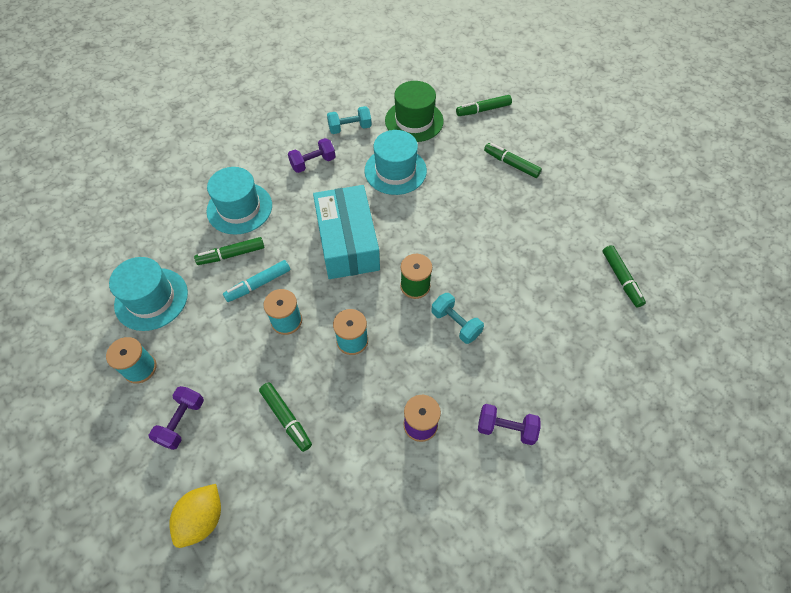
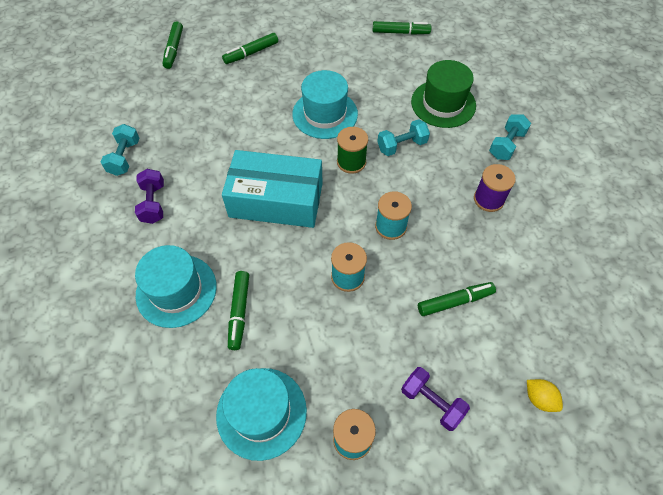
camera: 70 degrees left, 0 degrees up
(202, 518) = (539, 398): yellow lemon -> yellow lemon, size x0.63
(258, 284) = (291, 293): turquoise marker -> none
(395, 171) = (208, 137): turquoise hat -> turquoise hat (325, 114)
(414, 121) = (152, 103): green hat -> green hat (443, 103)
(506, 428) = (506, 145): purple dumbbell -> turquoise dumbbell

